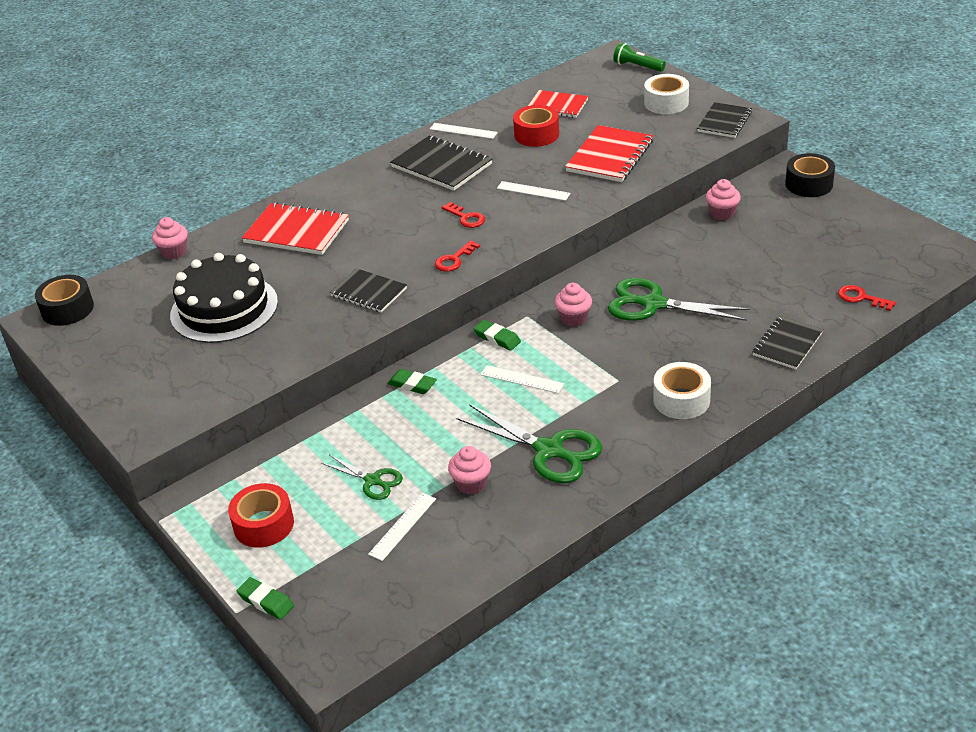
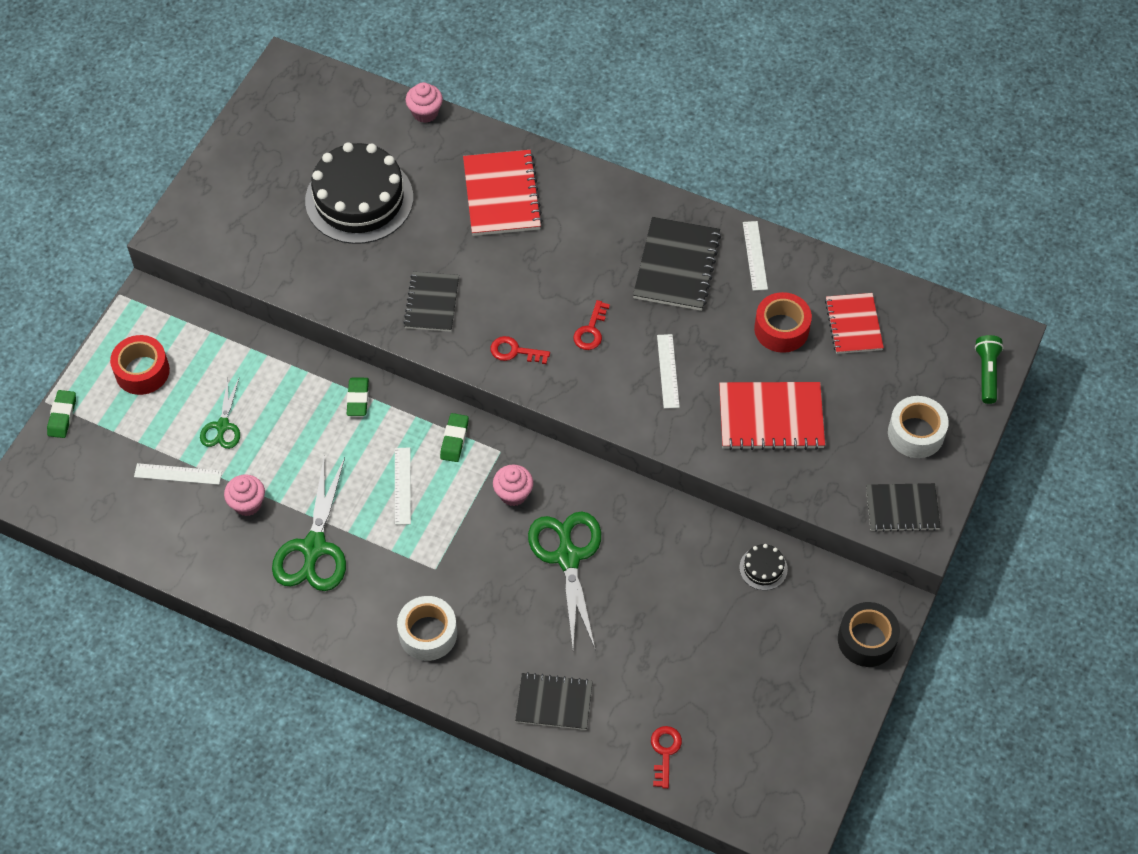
camera: 60 degrees right, 20 degrees up
(67, 309) = (308, 80): black tape -> none
(722, 213) = (763, 568): pink cupcake -> black cake

